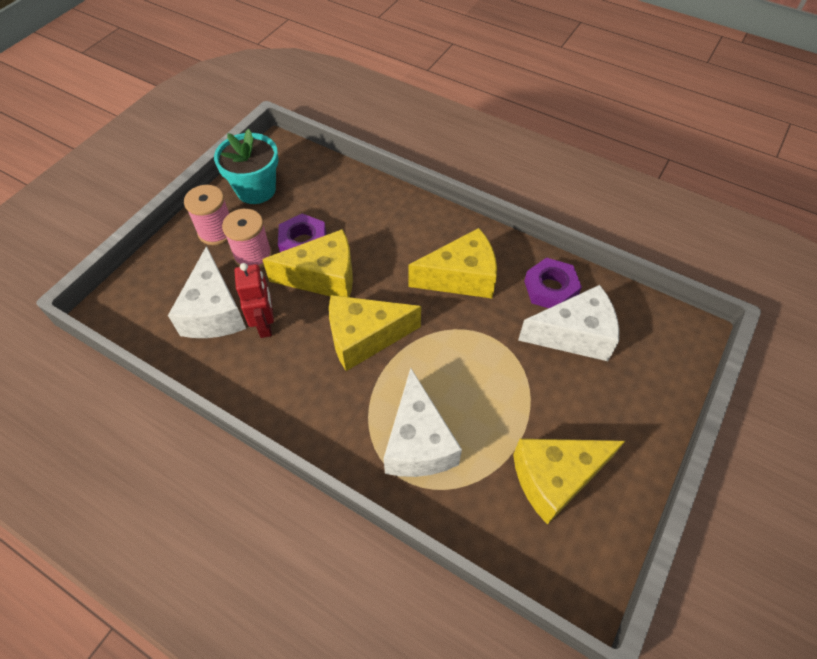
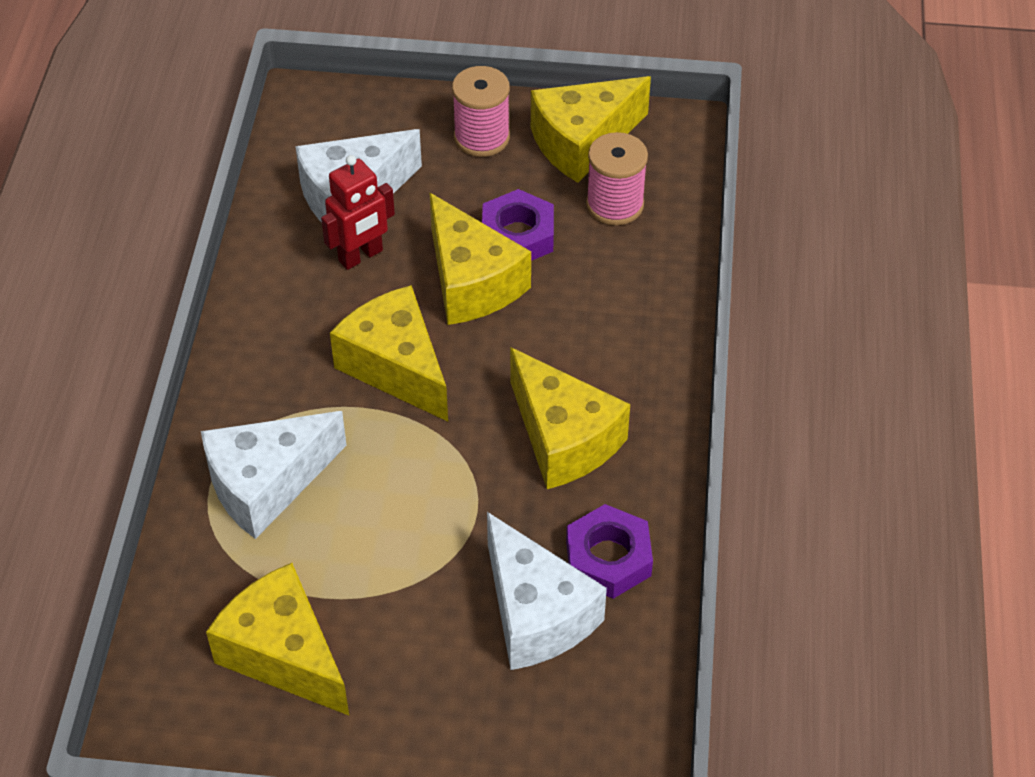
camera: 65 degrees right, 5 degrees down
(253, 255) = (464, 193): pink spool -> pink spool (615, 205)
(256, 189) = (582, 142): turquoise flower pot -> yellow cheese

